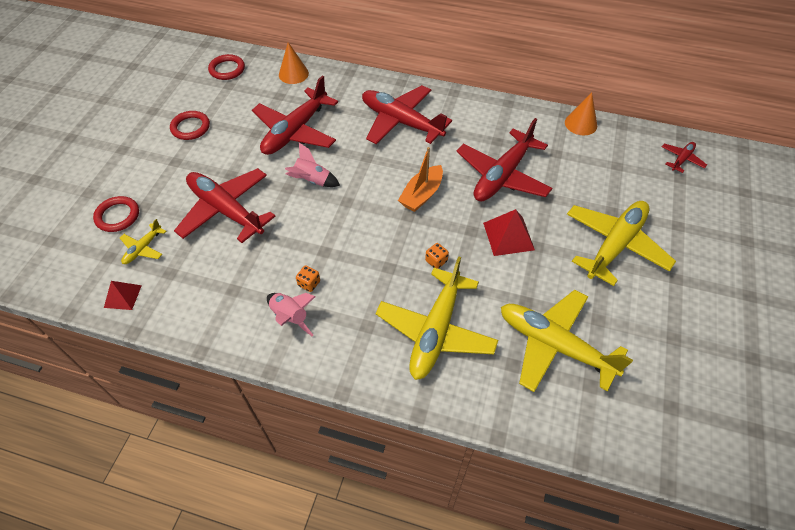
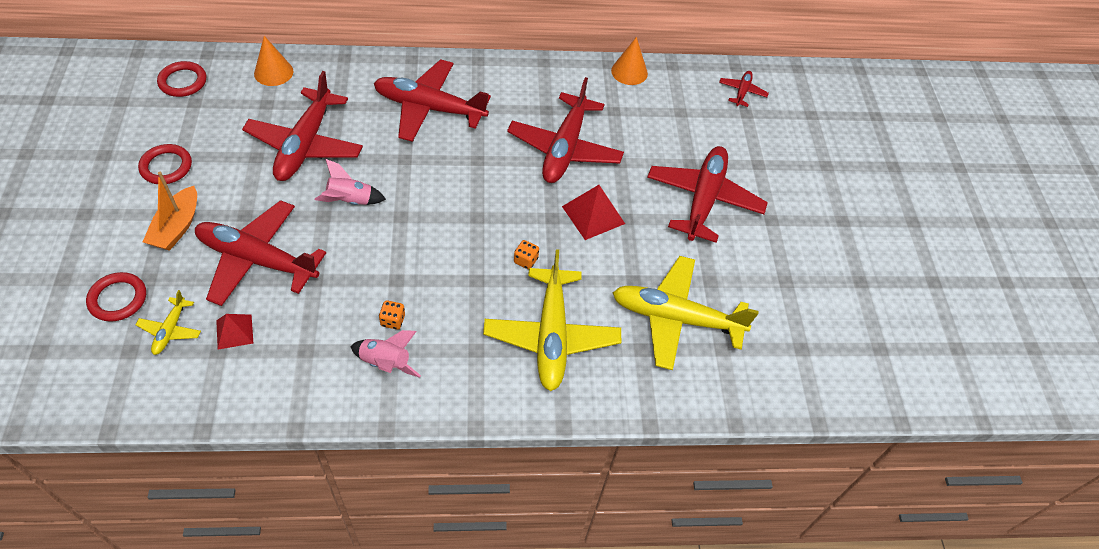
camera: 25 degrees left, 0 degrees up
(123, 296) = (170, 393): red pyramid -> red pyramid (234, 331)
(421, 195) = (483, 189): orange boat -> orange boat (177, 227)
(615, 245) = (704, 199): yellow plane -> red plane

